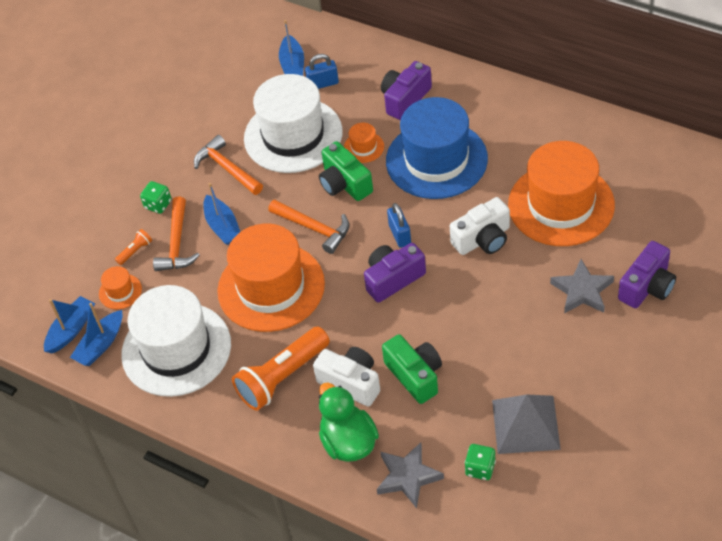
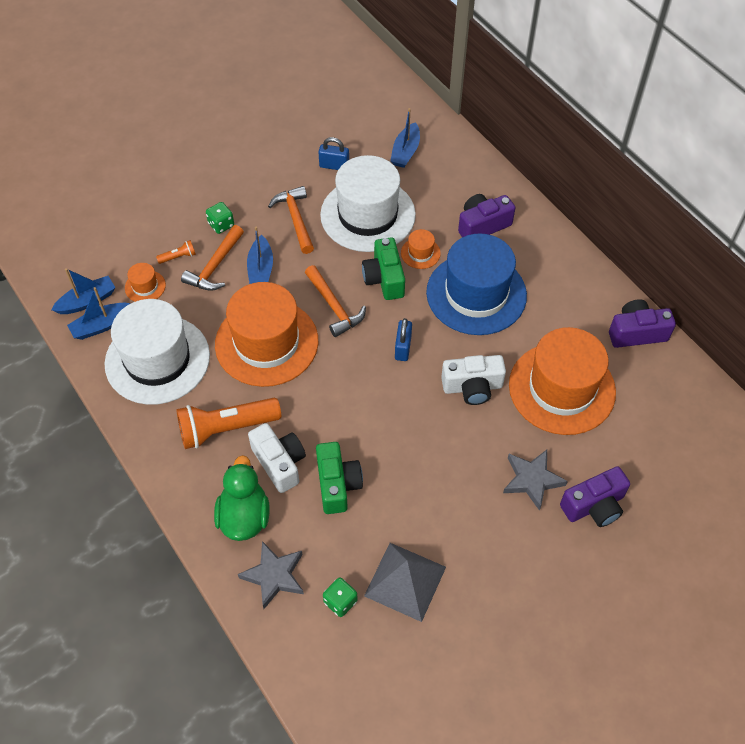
camera: 20 degrees right, 5 degrees up
(323, 84) = (421, 180): blue padlock -> blue padlock (334, 166)
(393, 279) = (372, 385): purple camera -> purple camera (636, 333)

